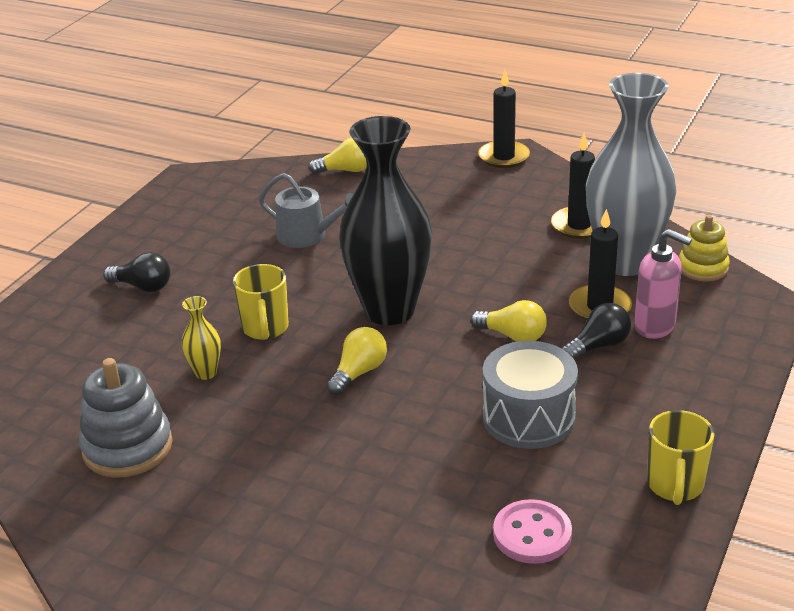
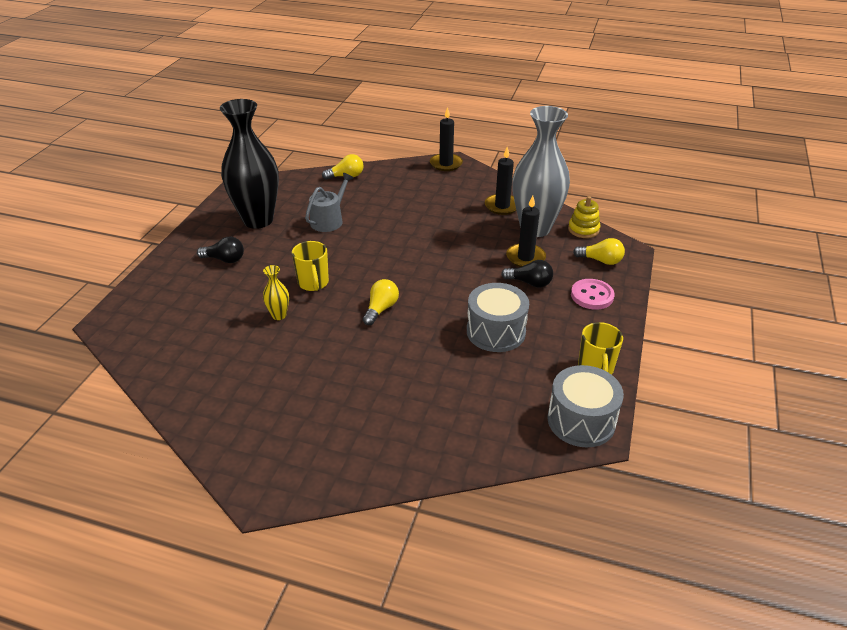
camera: 10 degrees left, 5 degrees up
(127, 447) = (235, 369): grey stacking toy -> none
(307, 236) = (329, 220): grey watering can -> grey watering can turned 75 degrees counterclockwise
(389, 310) = (393, 267): black vase -> black vase (258, 220)
(513, 336) = (475, 279): yellow light bulb -> yellow light bulb (601, 260)
(532, 534) = (513, 408): pink button -> pink button (592, 295)
(598, 346) = (530, 283): black light bulb -> black light bulb turned 60 degrees clockwise
(635, 562) = (581, 421): none -> grey drum
(655, 326) = (562, 268): pink soap dispenser -> none

